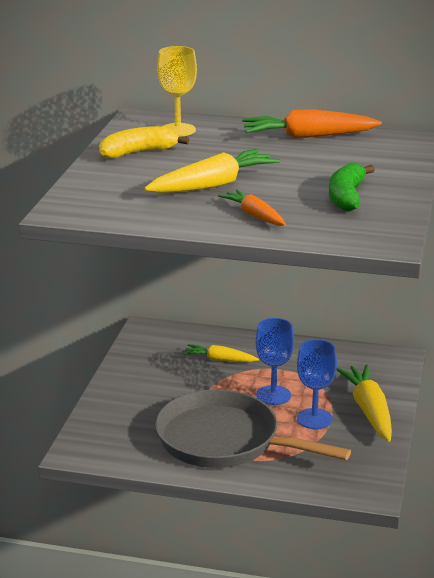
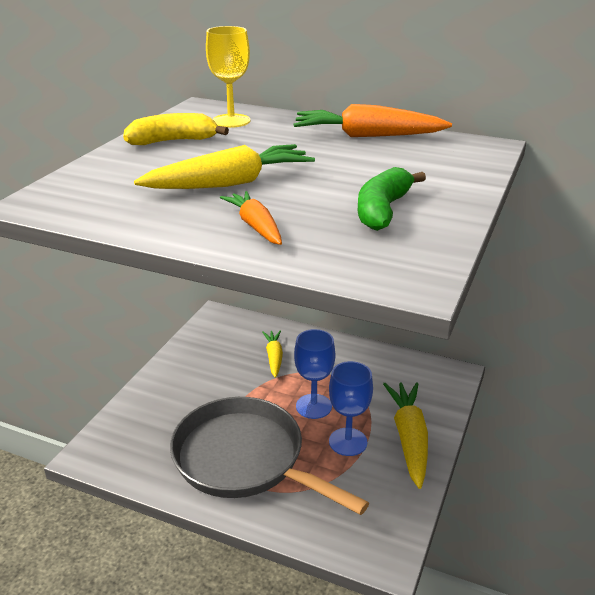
camera: 10 degrees right, 5 degrees up
(220, 360) = (274, 357): yellow carrot -> yellow carrot turned 60 degrees clockwise

